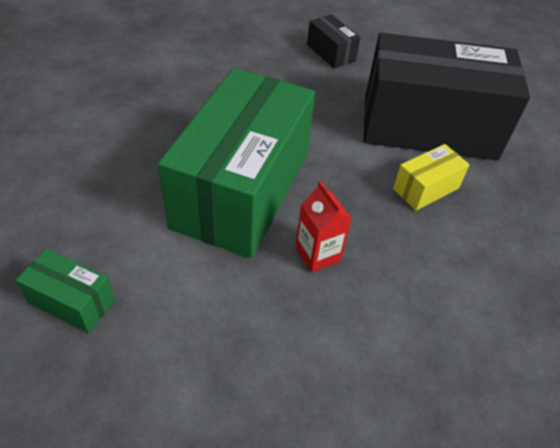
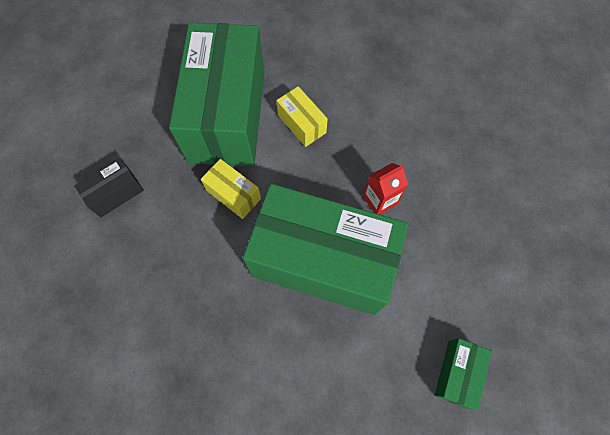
camera: 90 degrees left, 20 degrees up
(328, 126) = (233, 194): none -> yellow box
(428, 127) = (228, 115): black box -> green box

